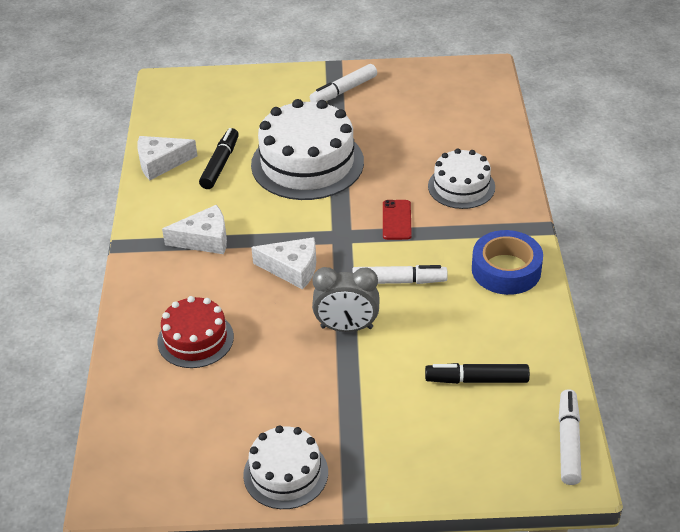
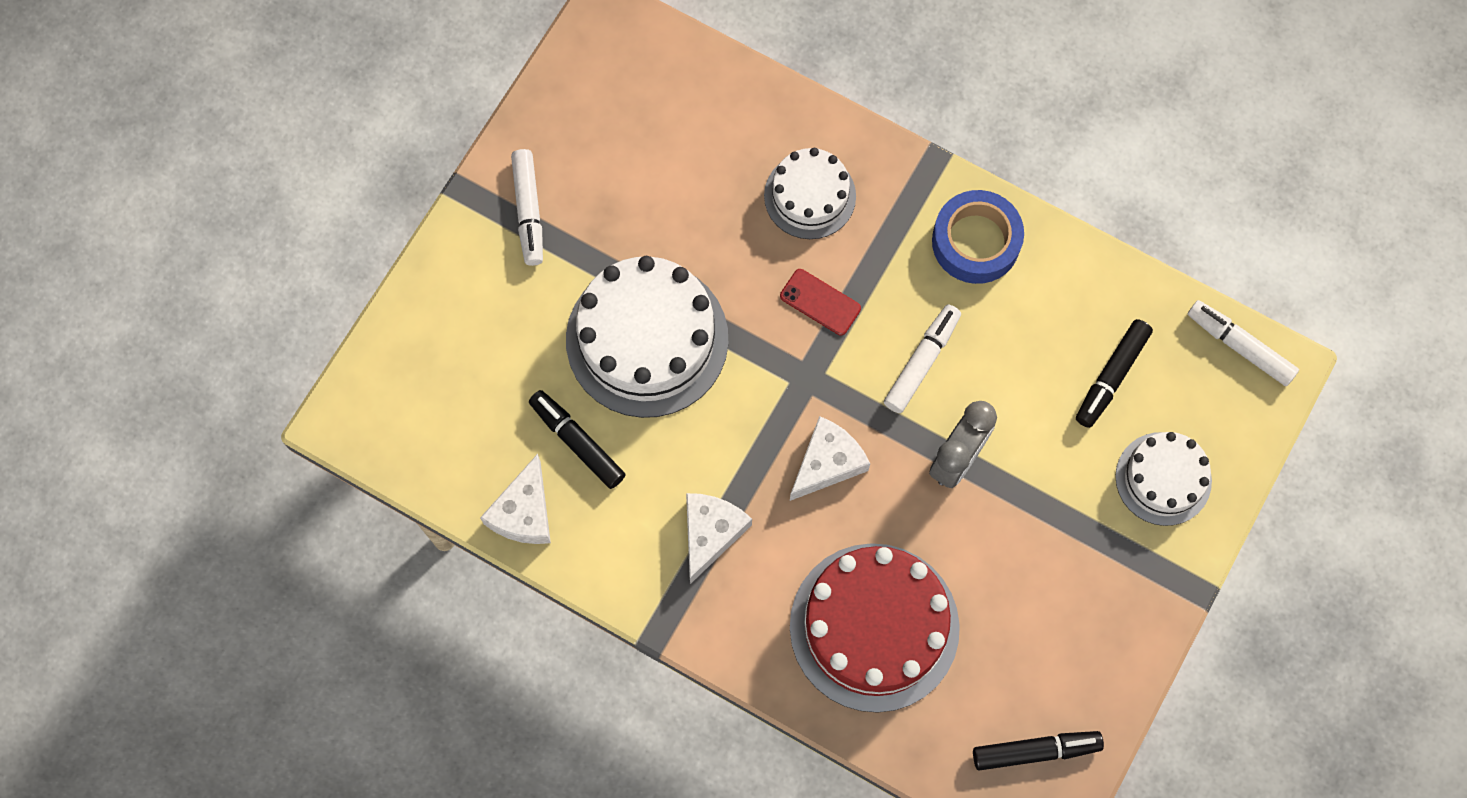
camera: 60 degrees left, 30 degrees up
(161, 464) = (1036, 751): none -> black marker
(195, 339) = (874, 627): red cake -> red cake, size x1.73
(285, 473) = (1120, 633): white cake -> white cake (1163, 478)

